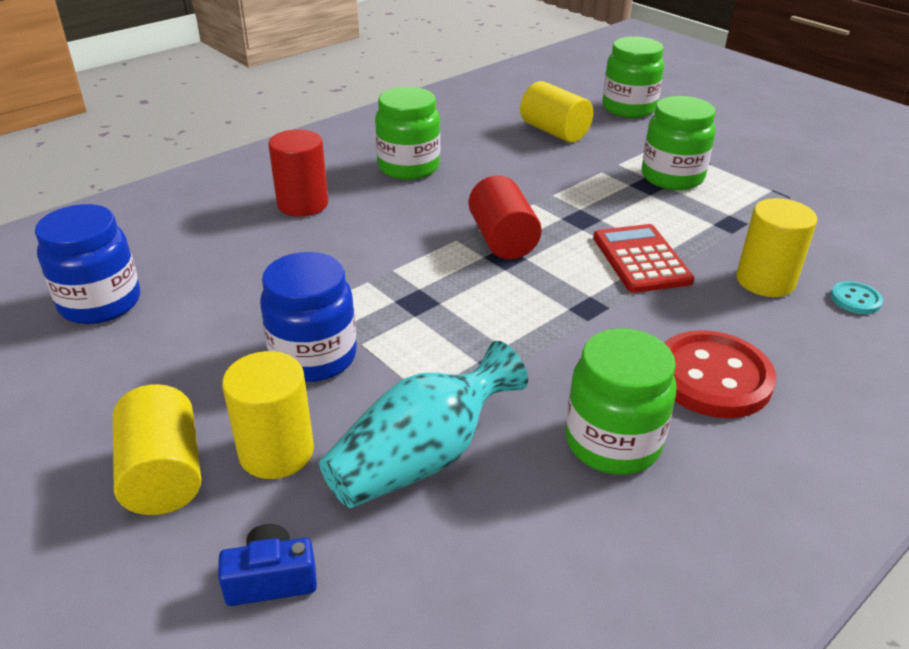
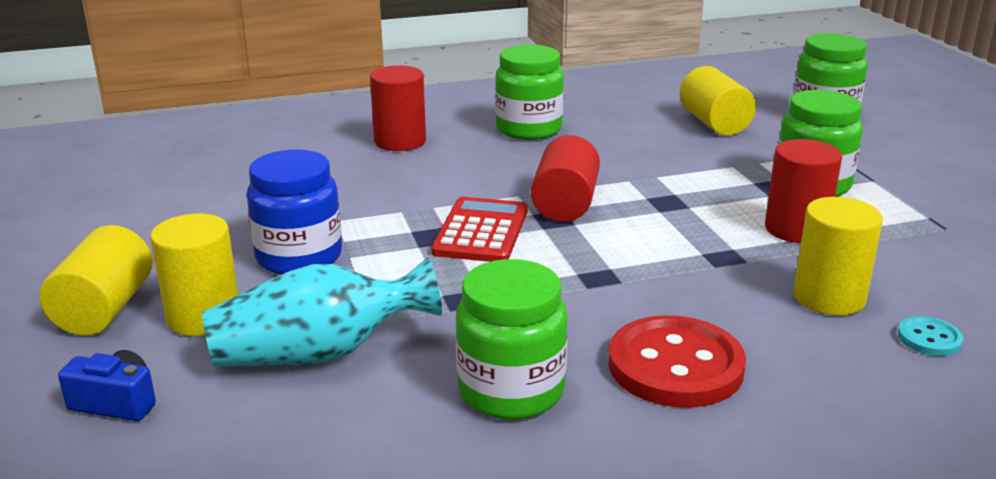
camera: 25 degrees right, 10 degrees down
(100, 303) = (167, 182): blue jar -> none
(641, 259) = (699, 249): red calculator -> red calculator (481, 231)
(694, 222) = (796, 229): none -> red cylinder

